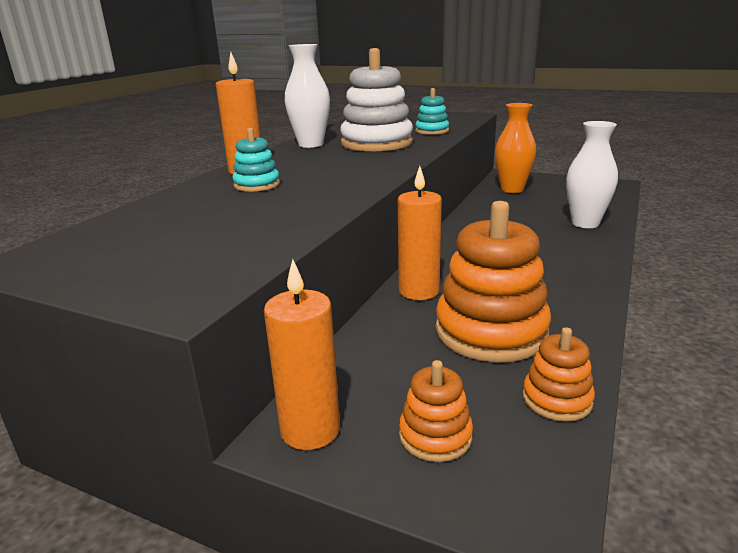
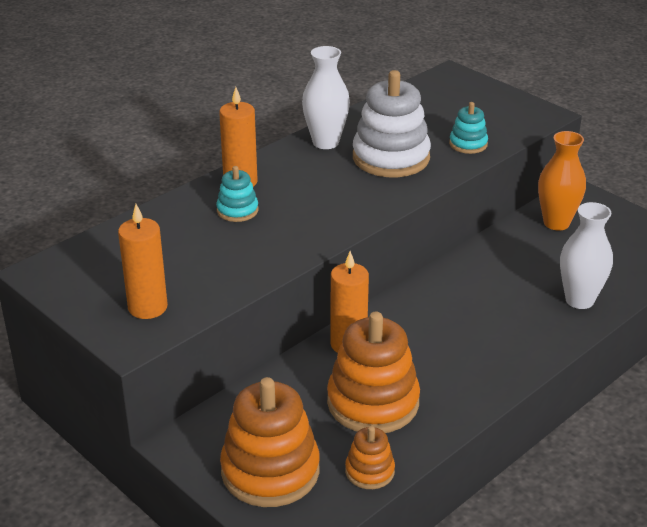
camera: 20 degrees right, 10 degrees up
(310, 430) = (196, 442): orange candle -> orange candle (147, 307)
(435, 436) = (270, 471): orange stacking toy -> orange stacking toy, size x1.99

